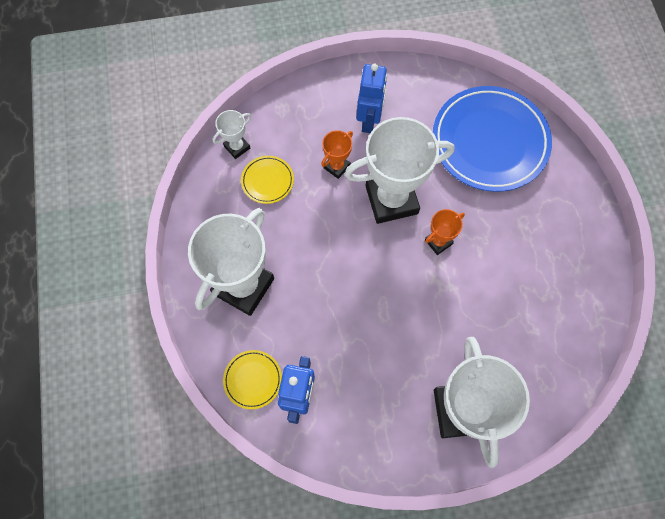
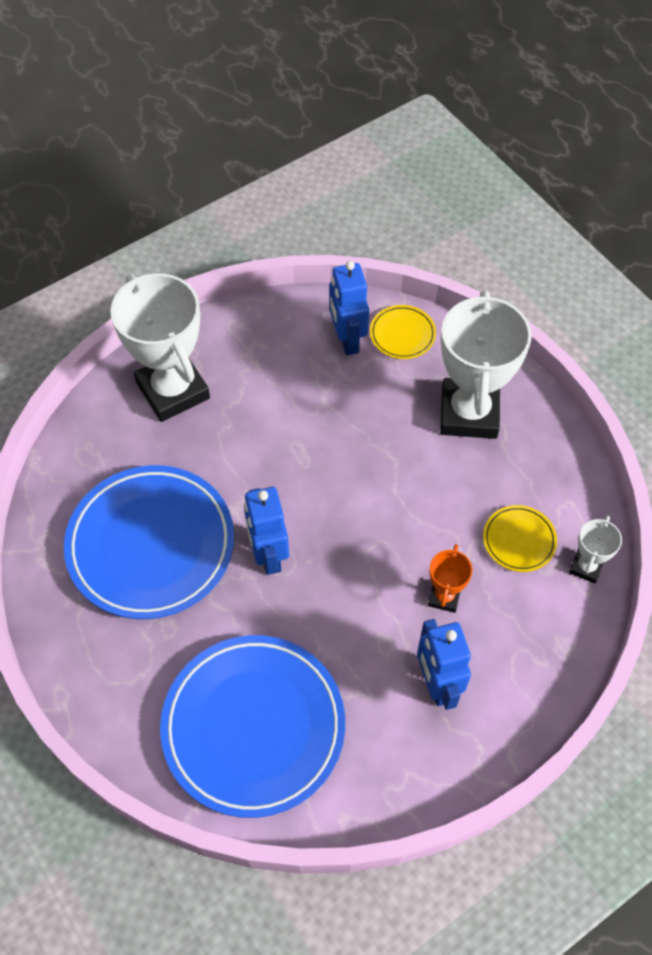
camera: 155 degrees right, 10 degrees down
(391, 200) = (351, 583): white trophy -> none
(438, 242) = (268, 555): orange trophy -> blue robot
(518, 284) = (151, 545): none -> blue plate

